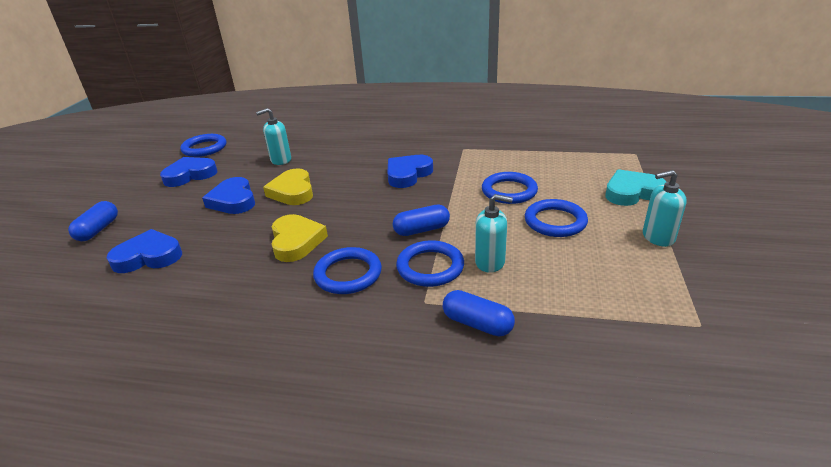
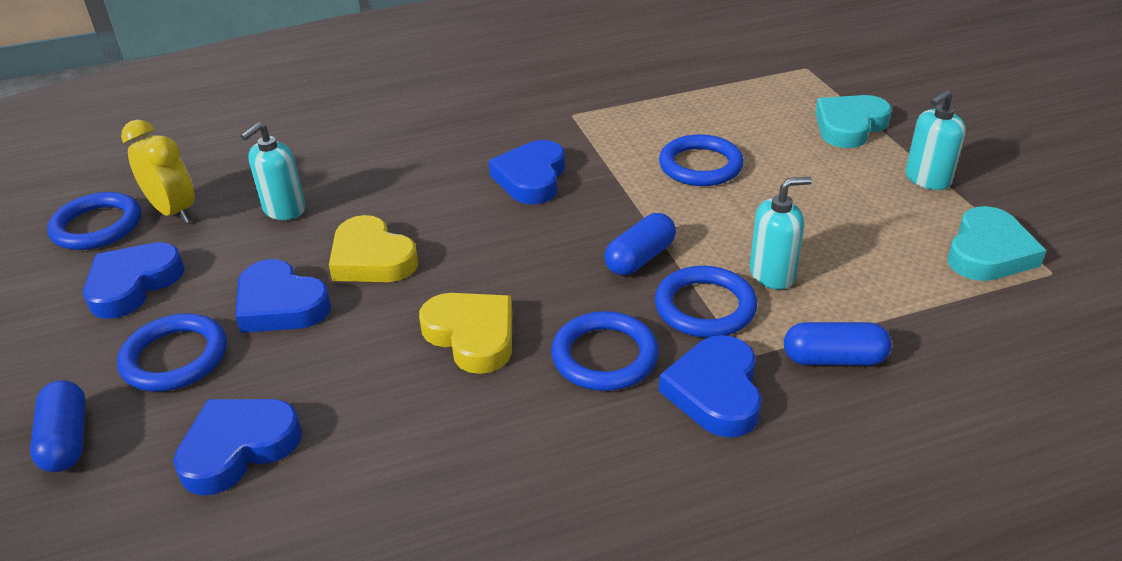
camera: 30 degrees left, 5 degrees up
(238, 150) = (174, 212): none -> yellow clock
(386, 315) = (715, 392): none -> blue heart
(555, 221) = (798, 193): blue ring -> blue ring (175, 358)
(659, 296) = (988, 252): none -> turquoise heart

